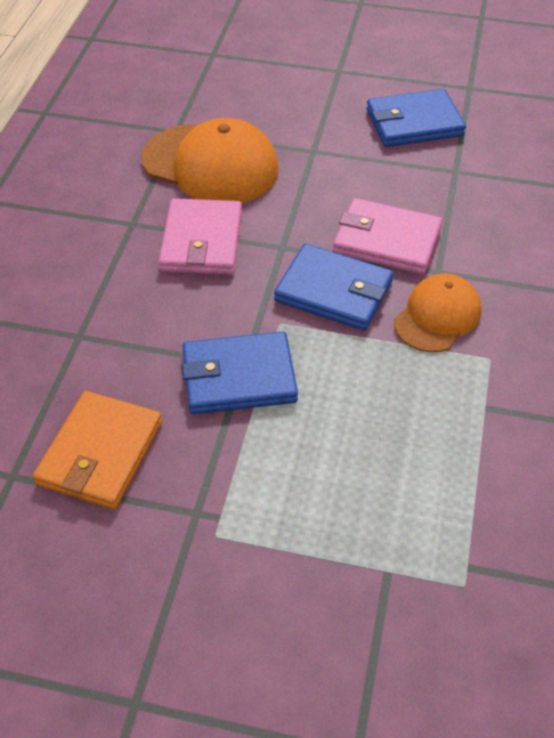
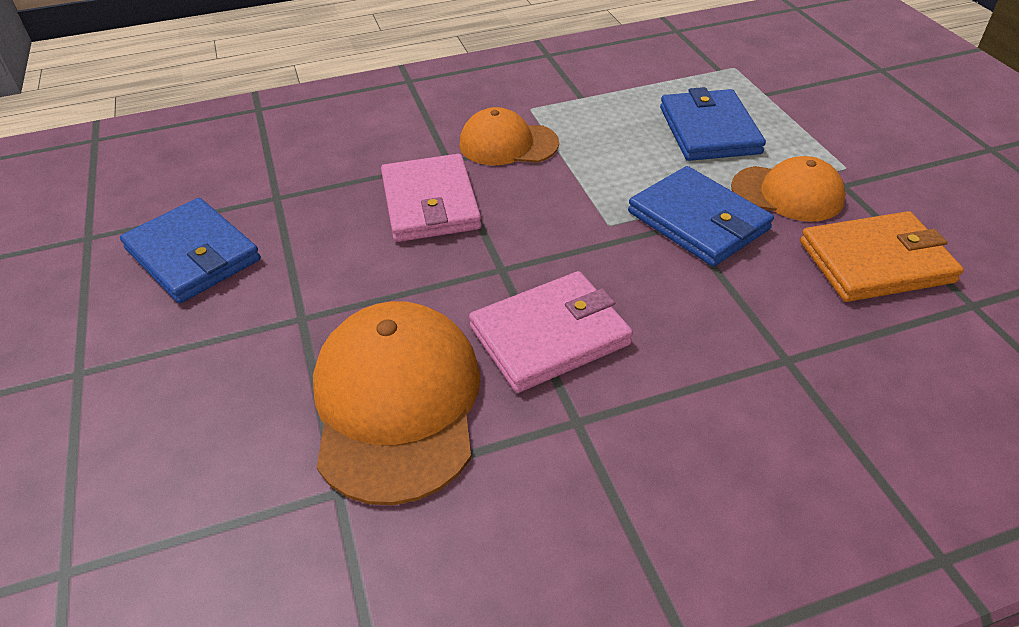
camera: 120 degrees left, 5 degrees down
(220, 460) = (787, 193): none -> orange cap
(334, 291) = (534, 209): blue wallet -> blue wallet (709, 130)

